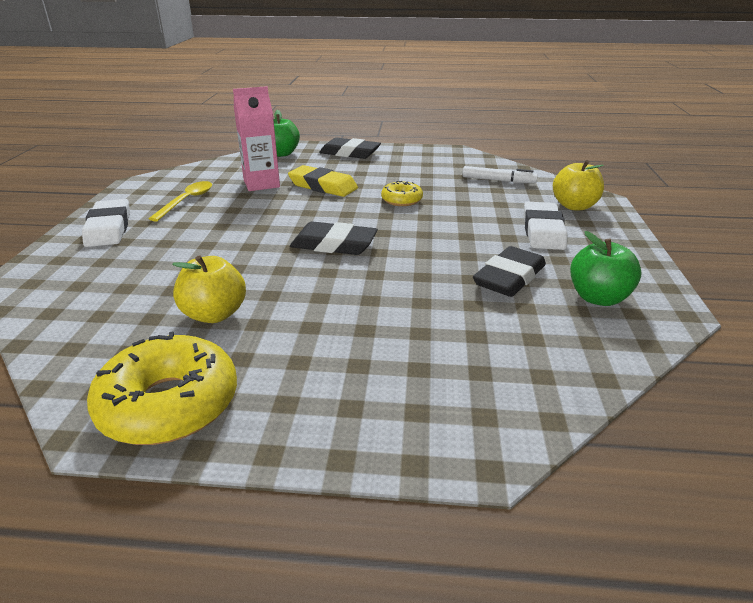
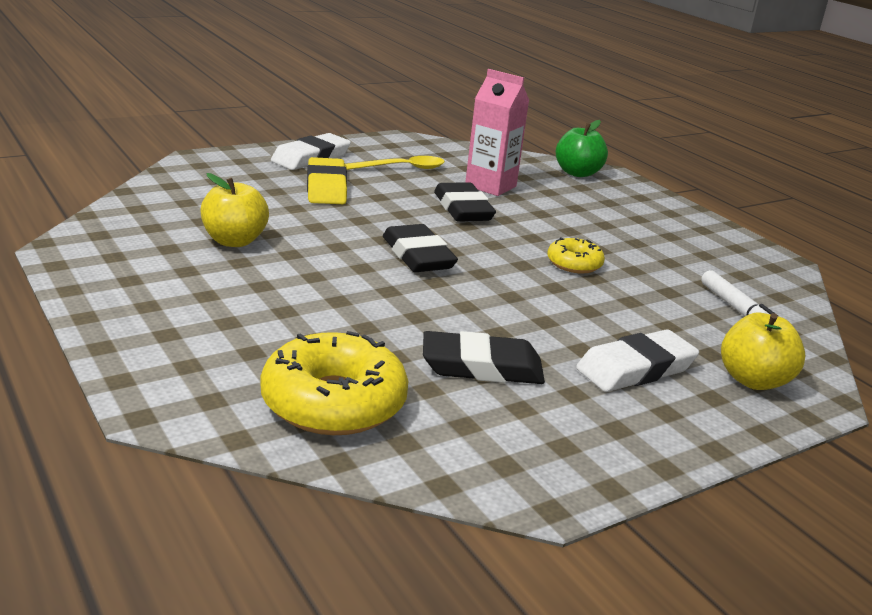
camera: 50 degrees right, 5 degrees down
(169, 404) = (107, 263): yellow donut -> yellow donut (333, 402)
(323, 186) = (536, 215): yellow eraser -> yellow eraser (326, 187)
(350, 153) = (648, 205): black eraser -> black eraser (463, 209)
(598, 298) = (510, 434): green apple -> none

